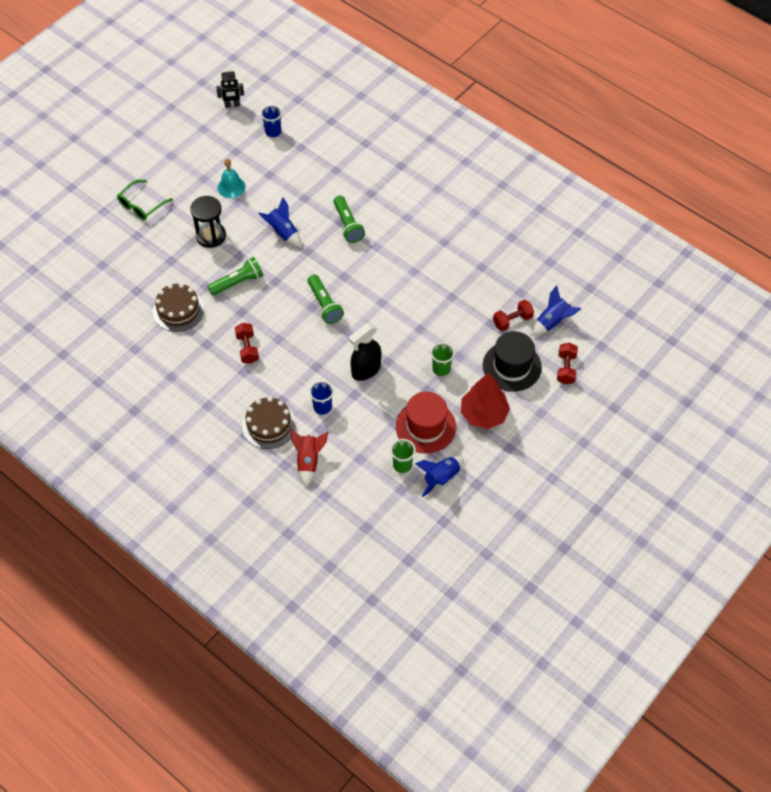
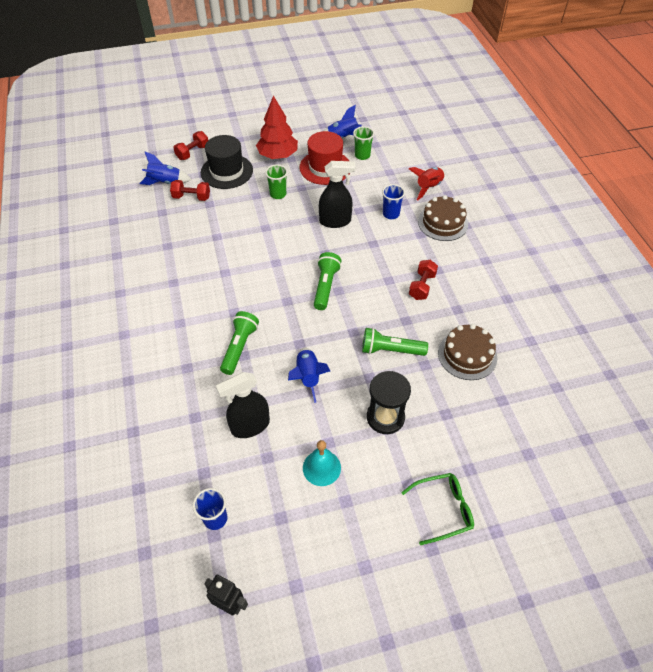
camera: 145 degrees left, 5 degrees down
(295, 184) = (250, 426): none -> black spray bottle

